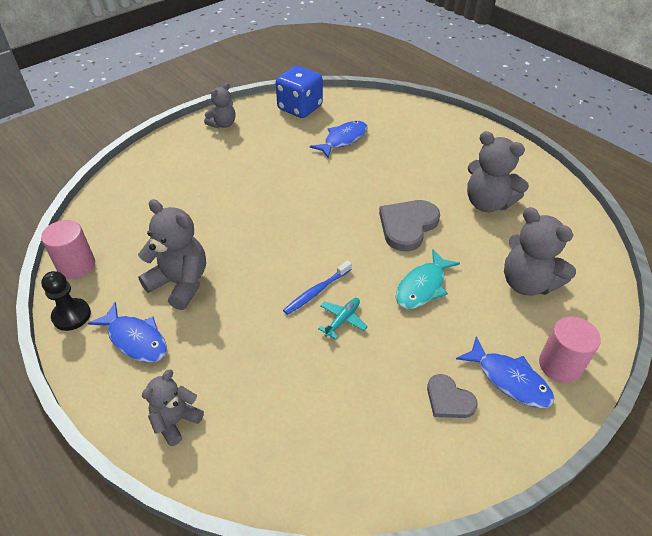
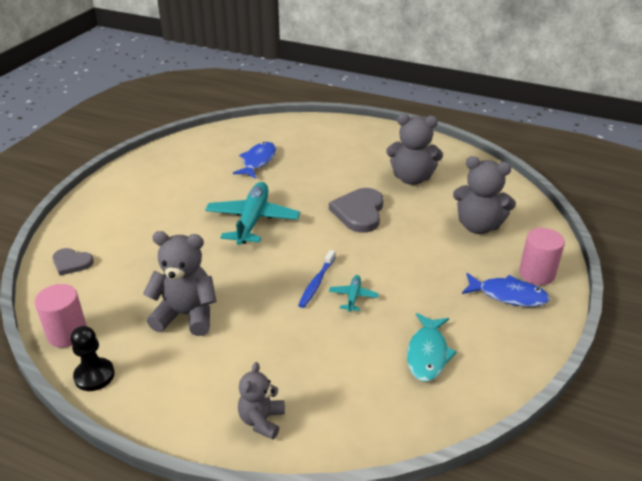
camera: 25 degrees left, 10 degrees down
(135, 339) = (176, 373): blue fish -> none
(223, 124) = (132, 176): grey teddy bear -> none
(299, 202) = (252, 220): none -> turquoise plane
(300, 108) = (199, 145): blue dice -> none
(422, 287) = (401, 253): turquoise fish -> turquoise fish (427, 354)
(449, 399) = (474, 324): grey heart -> grey heart (71, 263)

